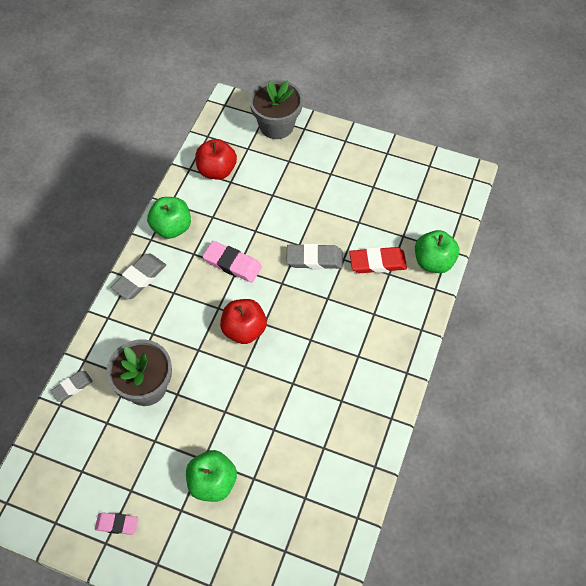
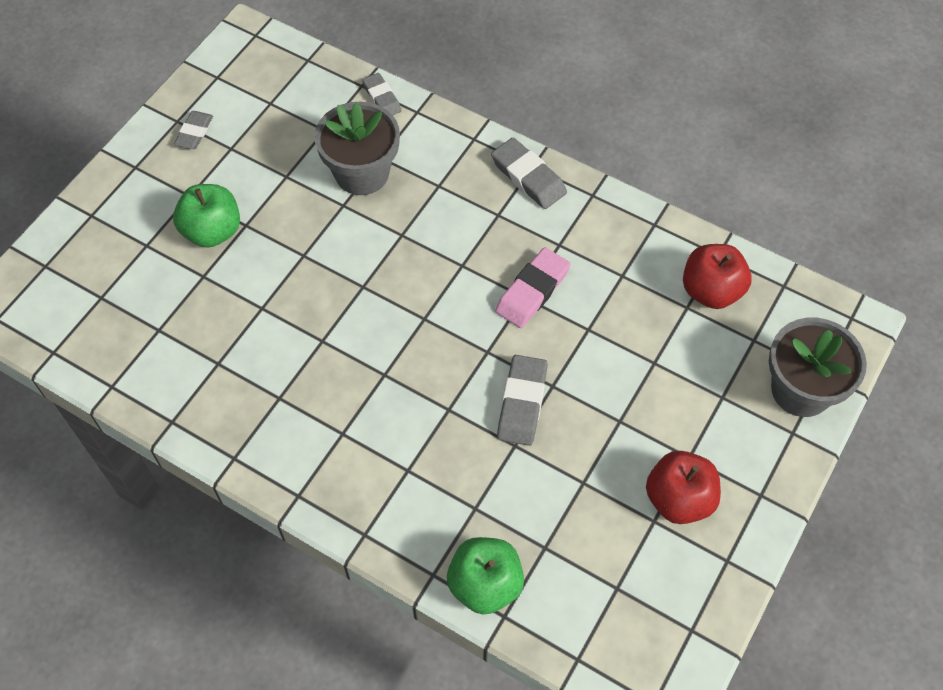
camera: 100 degrees right, 0 degrees up
(117, 524) = (194, 132): pink eraser -> grey eraser
(172, 227) = (609, 222): green apple -> none
(244, 330) = (419, 292): red apple -> red apple (679, 499)
(377, 262) = (499, 495): red eraser -> none

